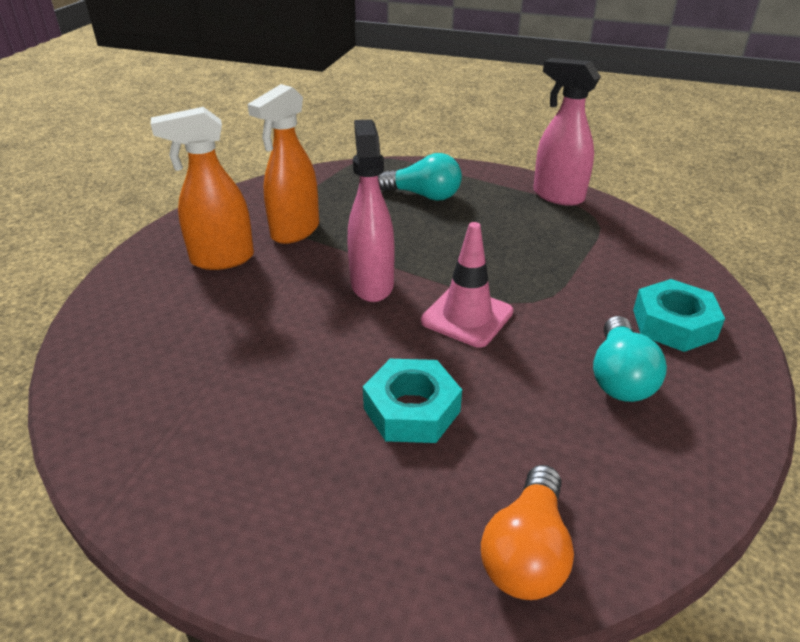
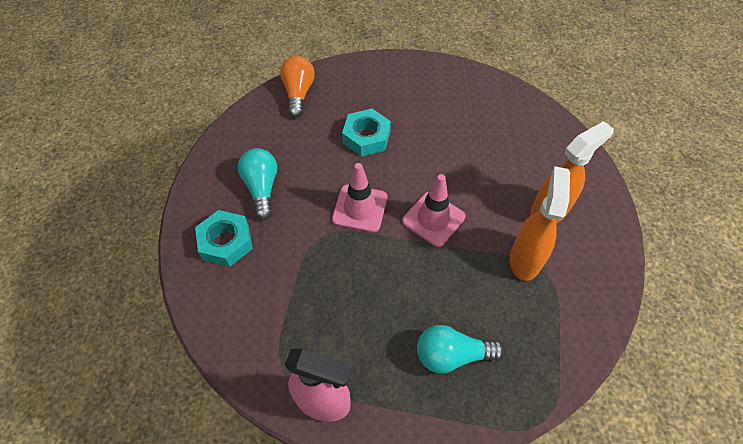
camera: 160 degrees right, 20 degrees up
(372, 284) = (433, 219): pink spray bottle -> pink traffic cone

